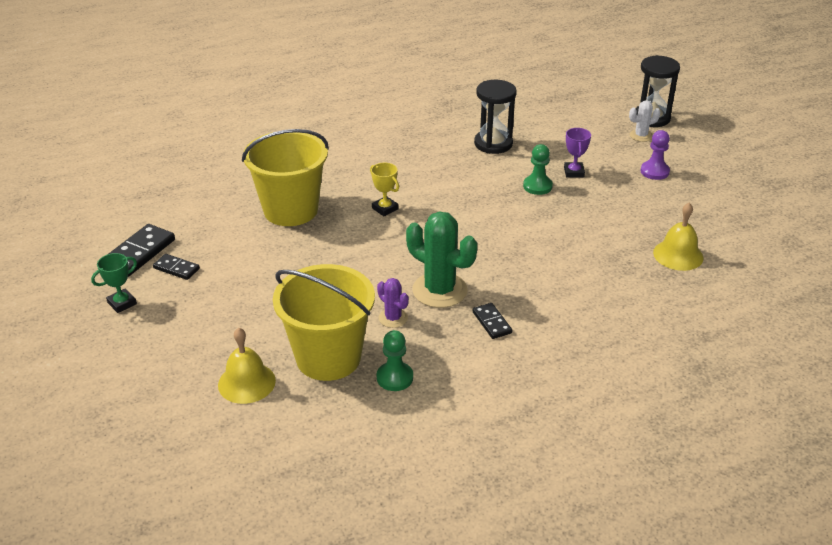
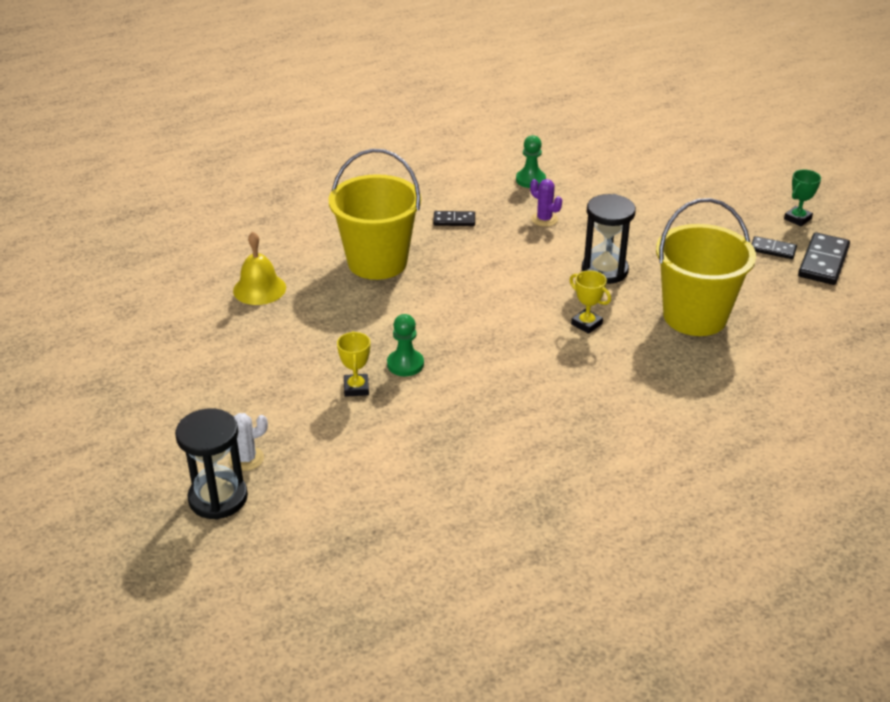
camera: 175 degrees right, 0 degrees up
(246, 382) = (647, 172): yellow bell -> none
(328, 357) = (590, 190): yellow bucket -> yellow bucket (377, 262)
(439, 290) = (506, 243): green cactus -> none
(491, 322) = (454, 220): black domino -> black domino turned 60 degrees counterclockwise
(493, 144) = (465, 430): black hourglass -> black hourglass (604, 270)
(574, 172) = (356, 388): purple trophy -> yellow trophy
(654, 171) = (248, 395): purple pawn -> none

